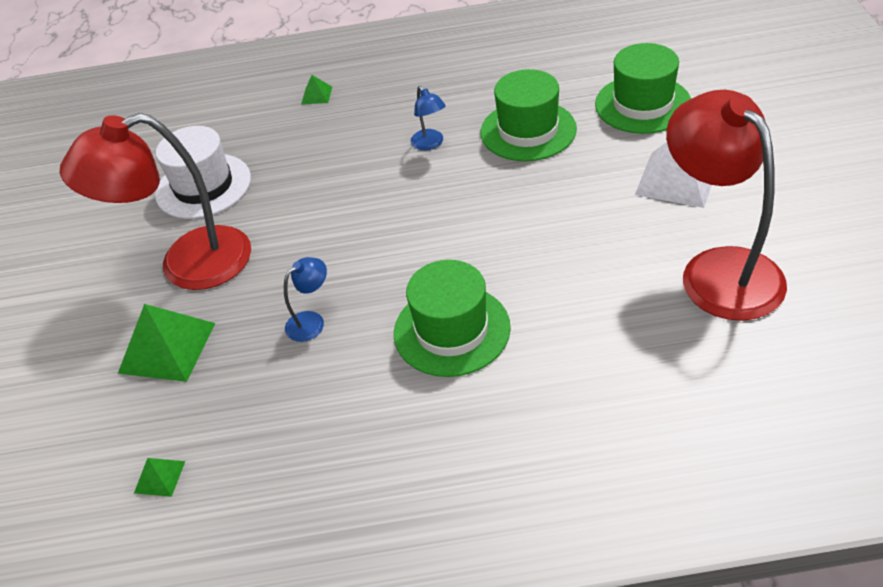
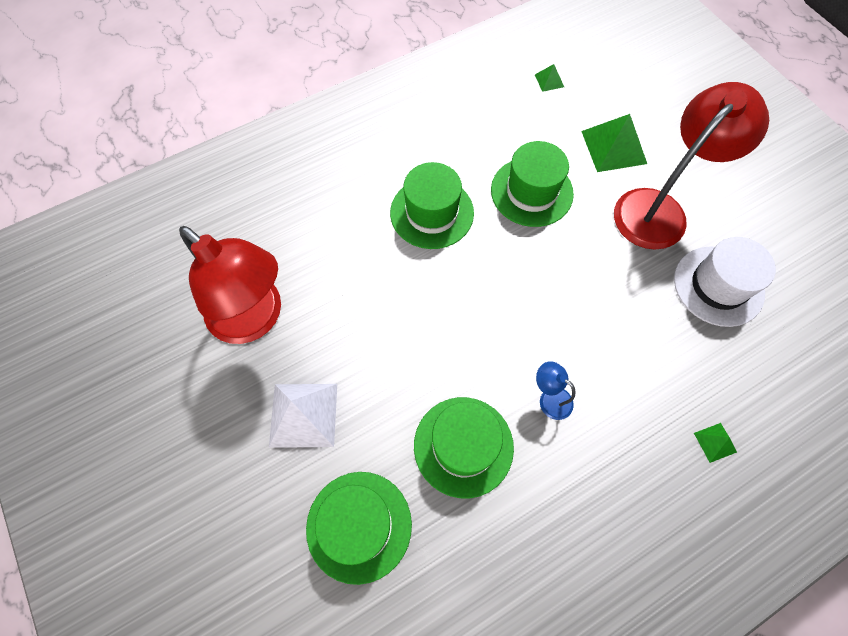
camera: 150 degrees right, 20 degrees up
(312, 321) = (531, 192): blue lamp -> green hat

